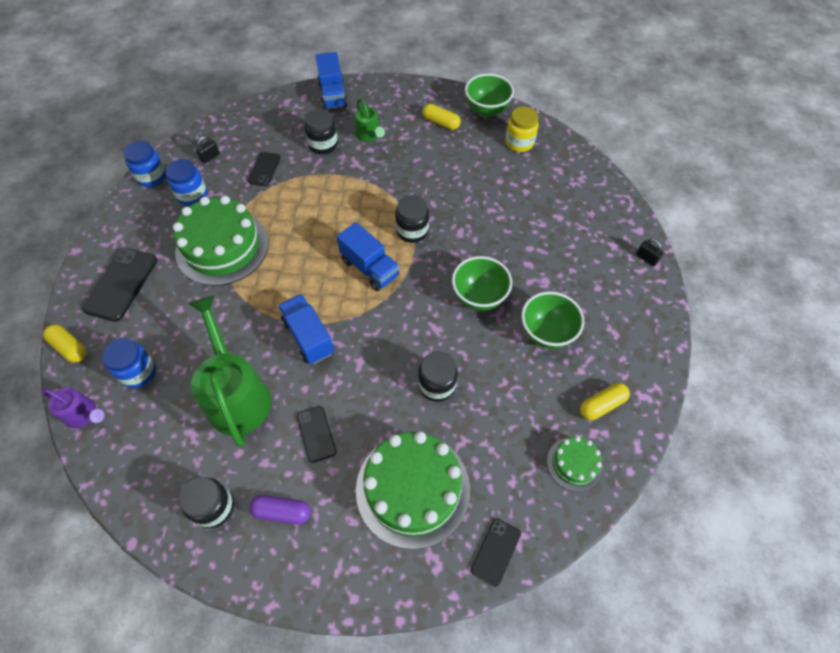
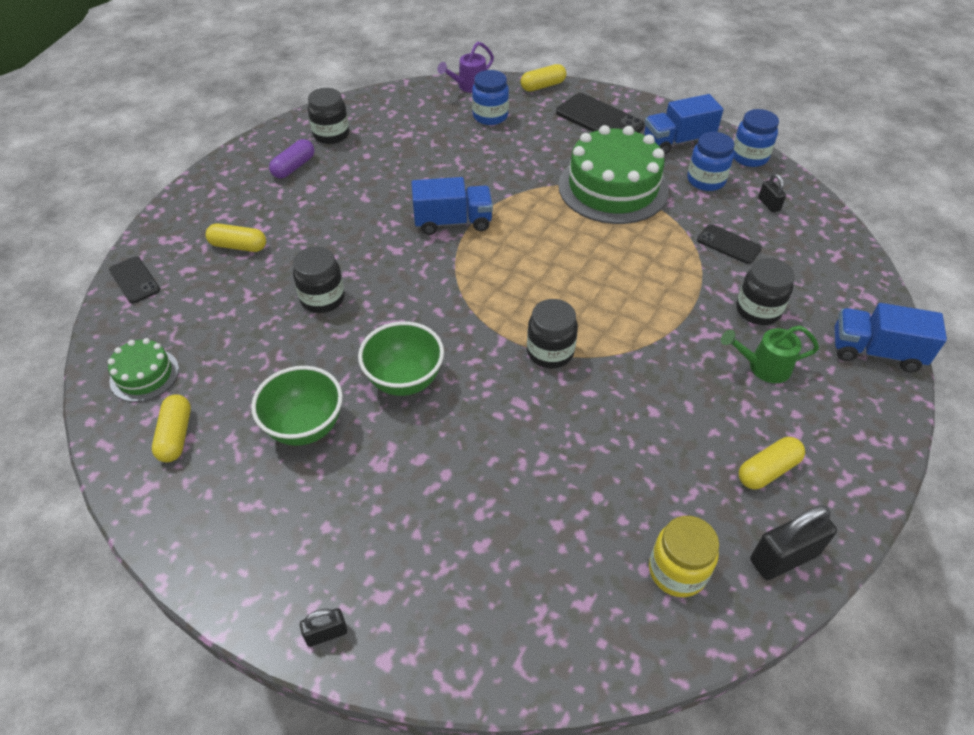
camera: 115 degrees right, 10 degrees down
(236, 394) = (424, 164): green watering can -> none
(316, 434) = (344, 202): black phone -> none
(370, 268) = (514, 293): blue truck -> blue truck (678, 142)
(413, 489) = (238, 246): green cake -> yellow capsule
(486, 110) = (784, 557): green bowl -> black padlock

